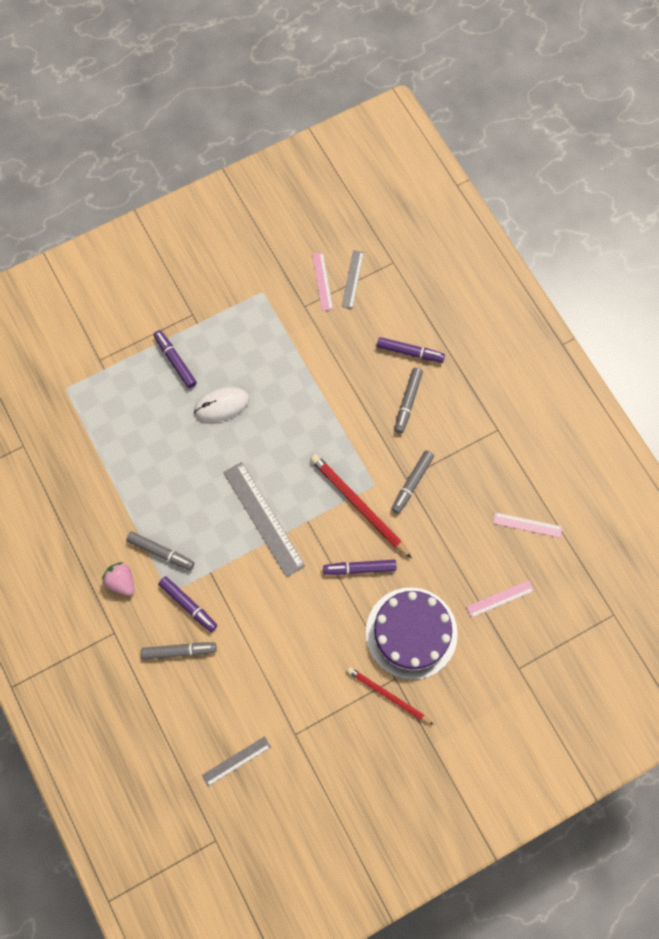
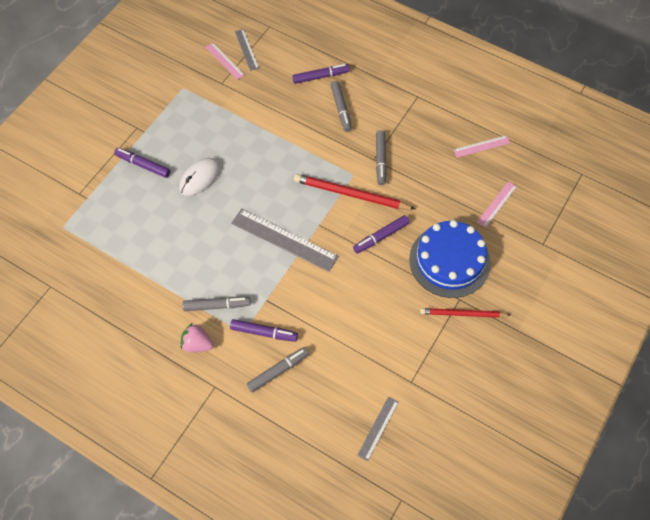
camera: 30 degrees left, 10 degrees down
(411, 633) = (449, 261): purple cake -> blue cake

